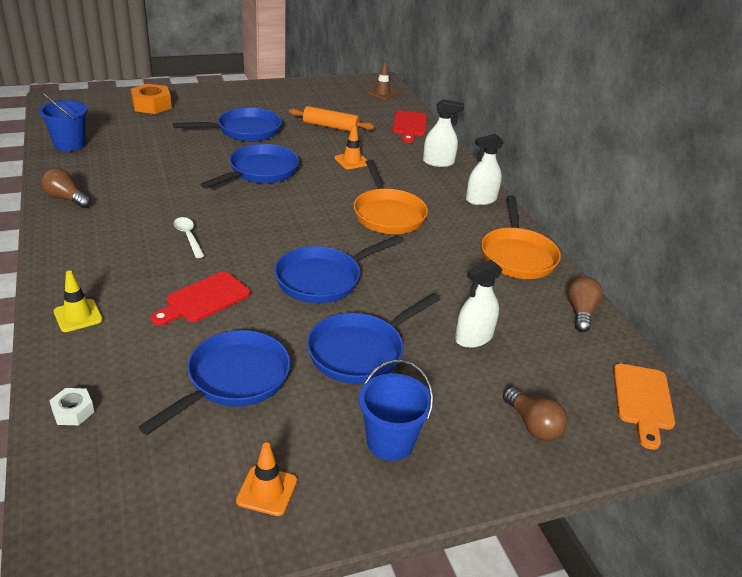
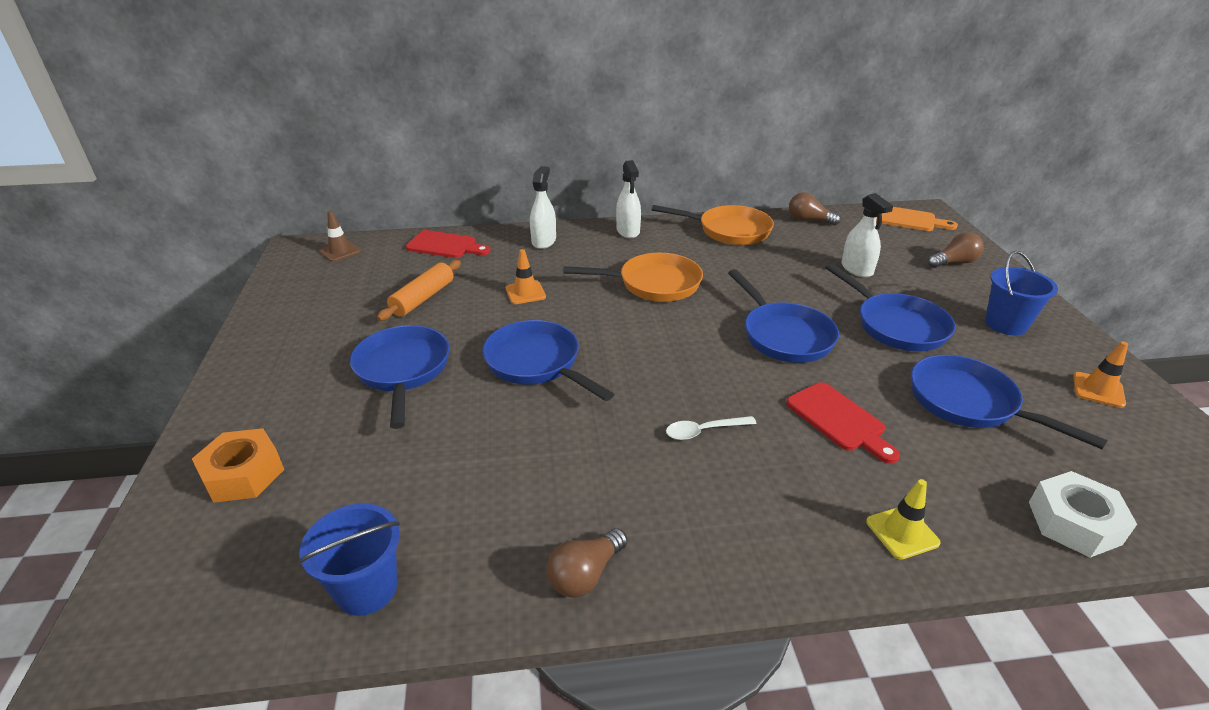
camera: 75 degrees left, 0 degrees up
(73, 411) = (1074, 523): white nut -> white nut, size x1.78

